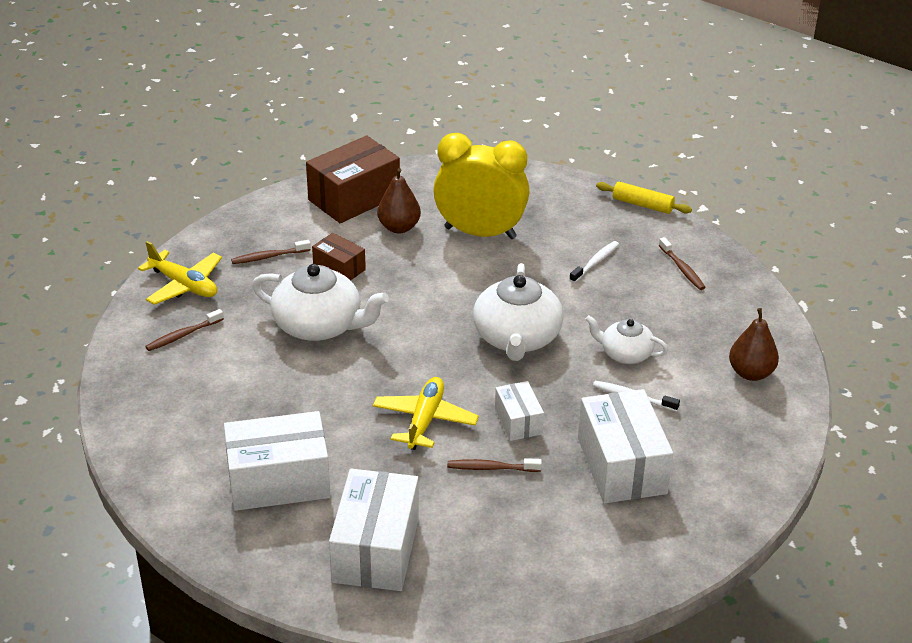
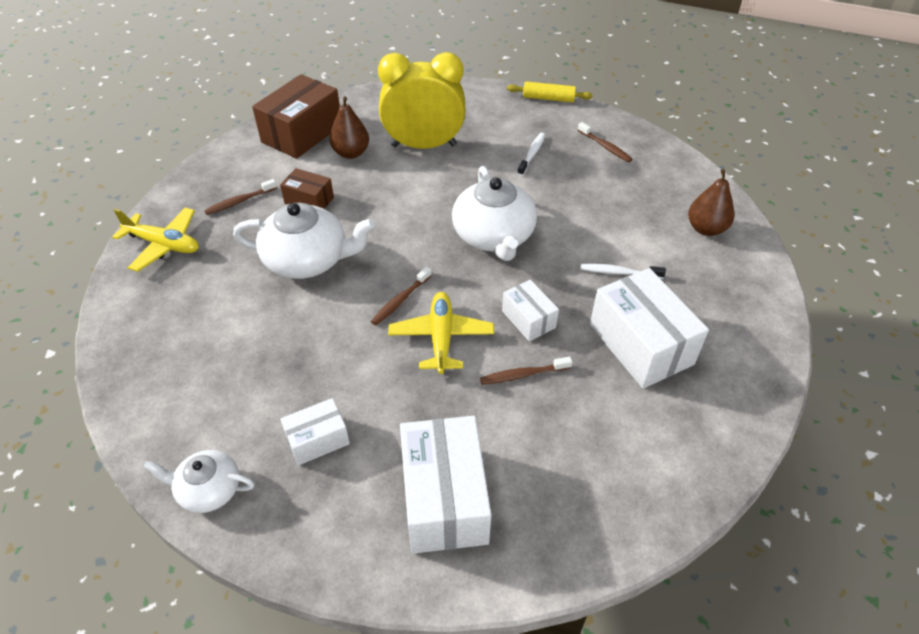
camera: 15 degrees left, 10 degrees up
(183, 335) = (175, 297): brown toothbrush -> brown toothbrush (400, 300)
(279, 481) = (317, 440): white box -> white box, size x0.54
(625, 353) = (593, 232): white teapot -> white teapot (208, 489)

